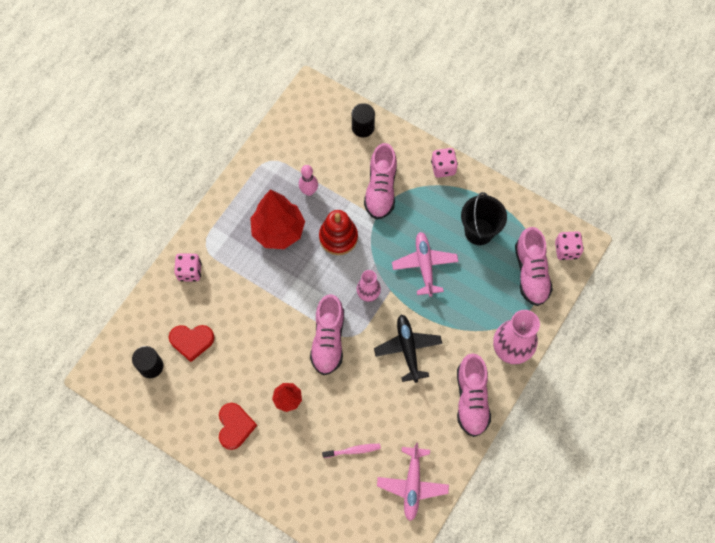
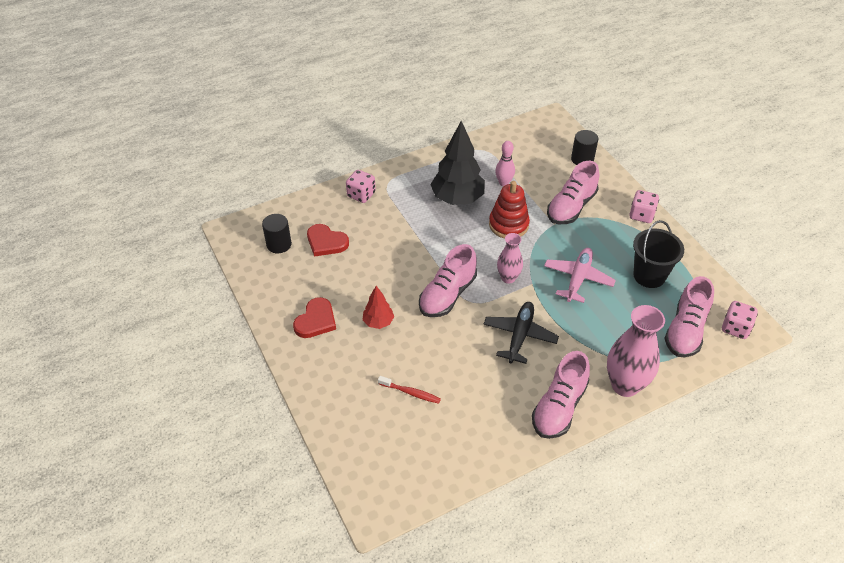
camera: 30 degrees right, 20 degrees down
(278, 231) = (457, 199): red tree -> black tree
(353, 450) = (411, 393): pink toothbrush -> red toothbrush
(412, 485) = (450, 452): pink plane -> none

